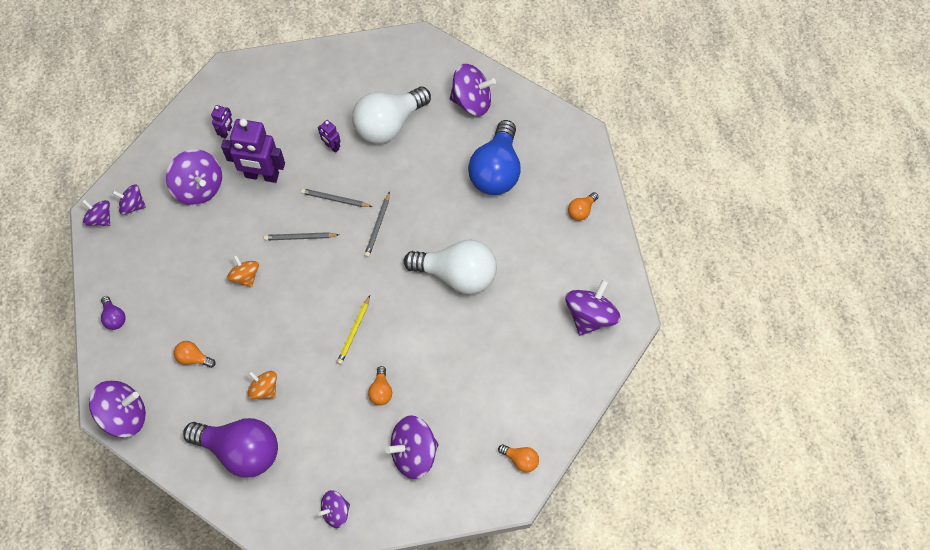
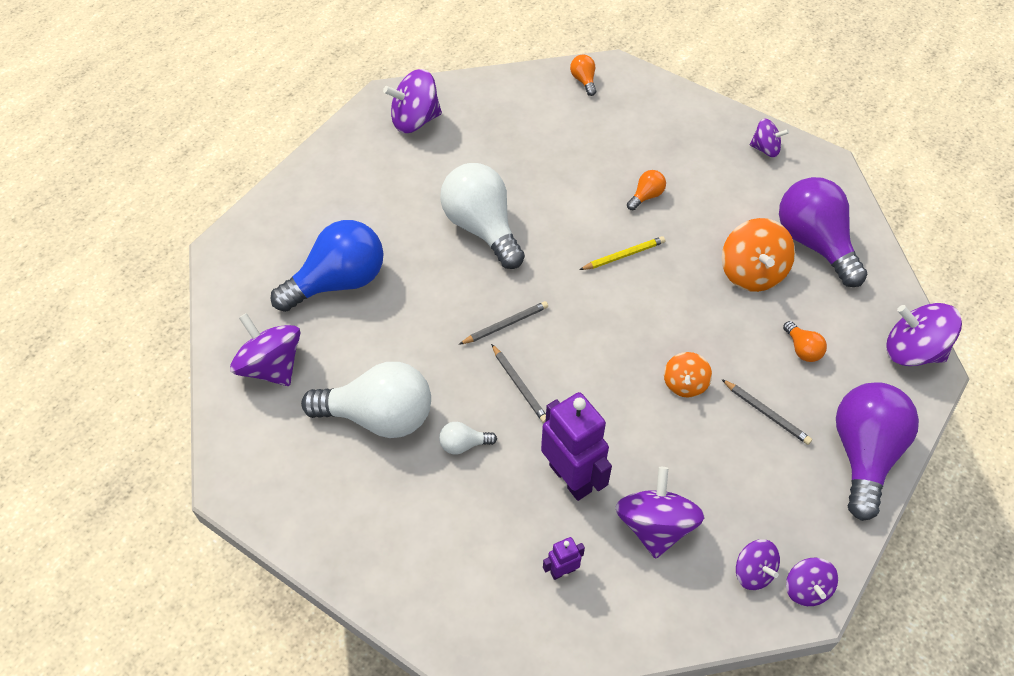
camera: 135 degrees left, 10 degrees down
(114, 317) = (863, 454): purple light bulb -> purple light bulb, size x2.33
(264, 389) = (752, 272): orange spinning top -> orange spinning top, size x1.68
(300, 237) = (593, 377): grey pencil -> grey pencil (766, 413)
(332, 147) = (463, 444): purple robot -> white light bulb
(413, 453) = (663, 140): purple spinning top -> none
(581, 210) = (315, 192): orange light bulb -> none

